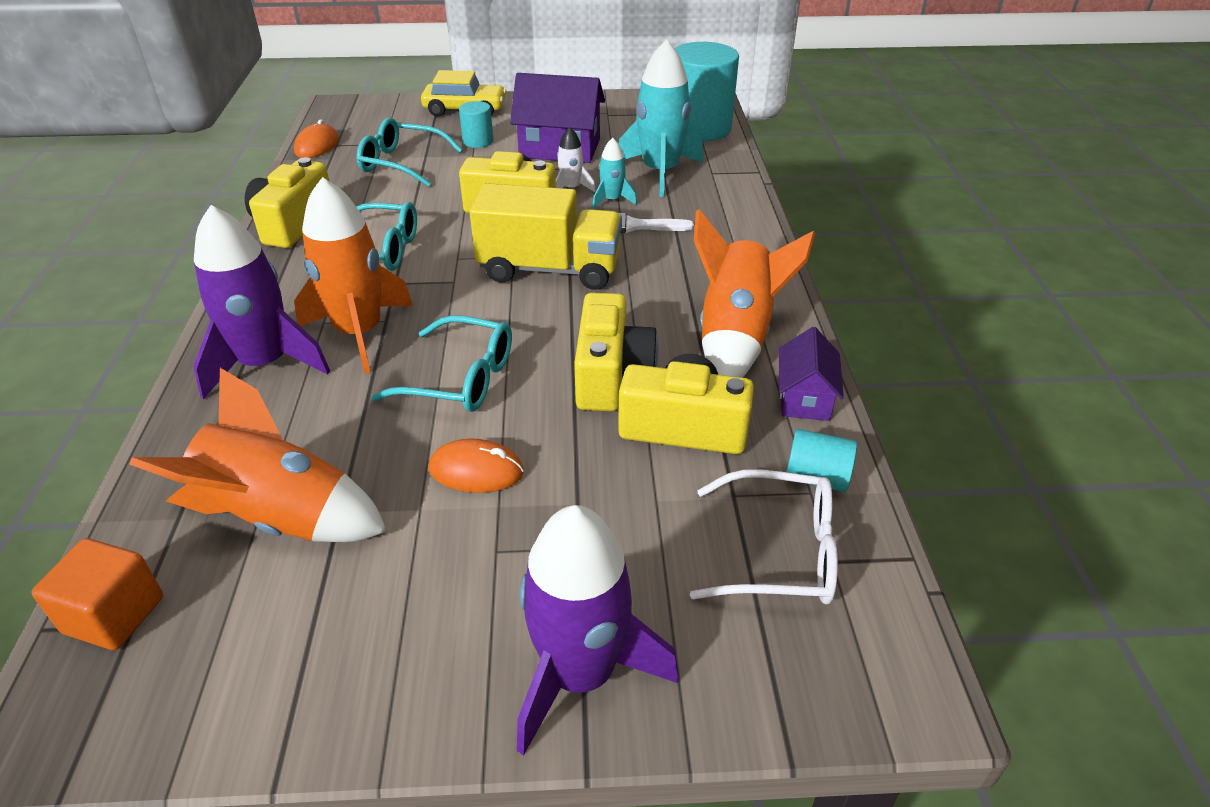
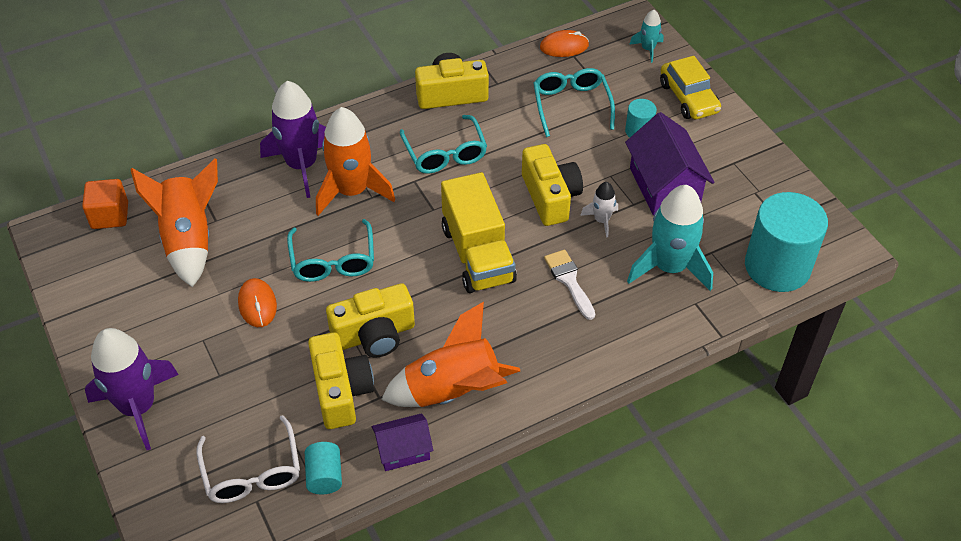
camera: 65 degrees right, 10 degrees up
(612, 200) = (600, 253): turquoise rocket -> turquoise rocket (648, 49)

